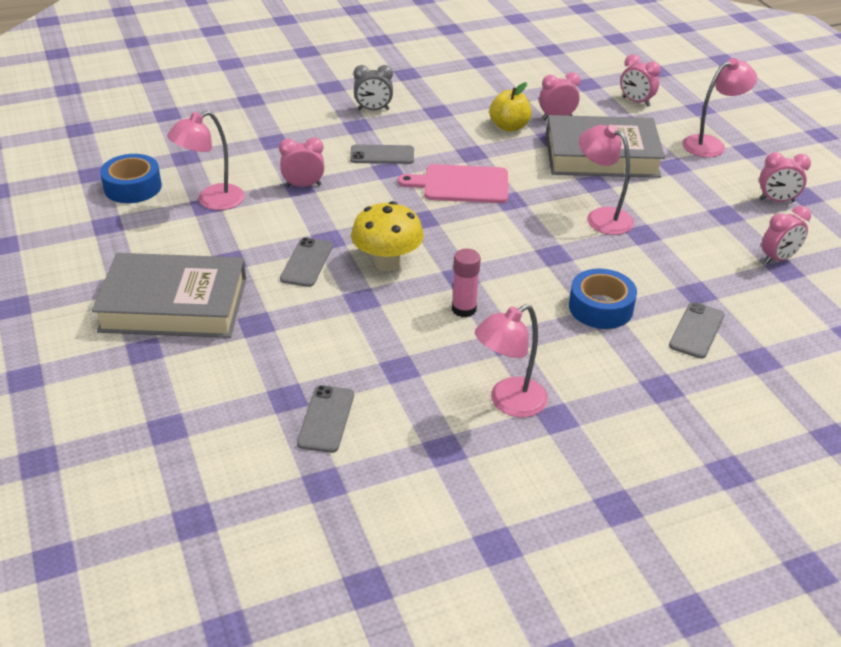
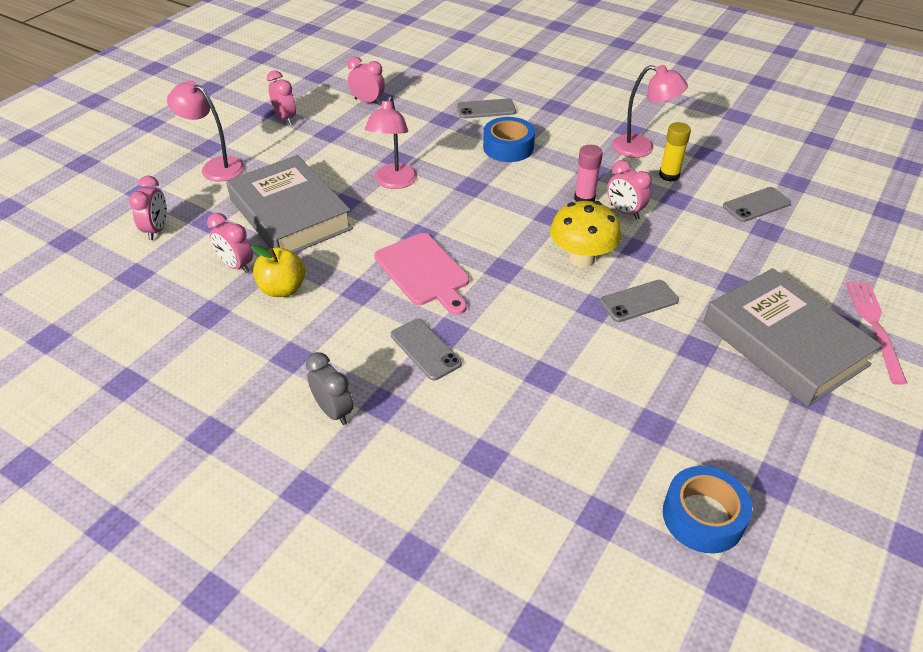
camera: 125 degrees left, 5 degrees up
(116, 367) = (874, 326): none -> pink fork
(212, 201) = (642, 426): pink lamp -> none
(303, 185) = (539, 374): pink clock -> pink clock (624, 212)
(440, 390) = (669, 175): none -> yellow glue stick

